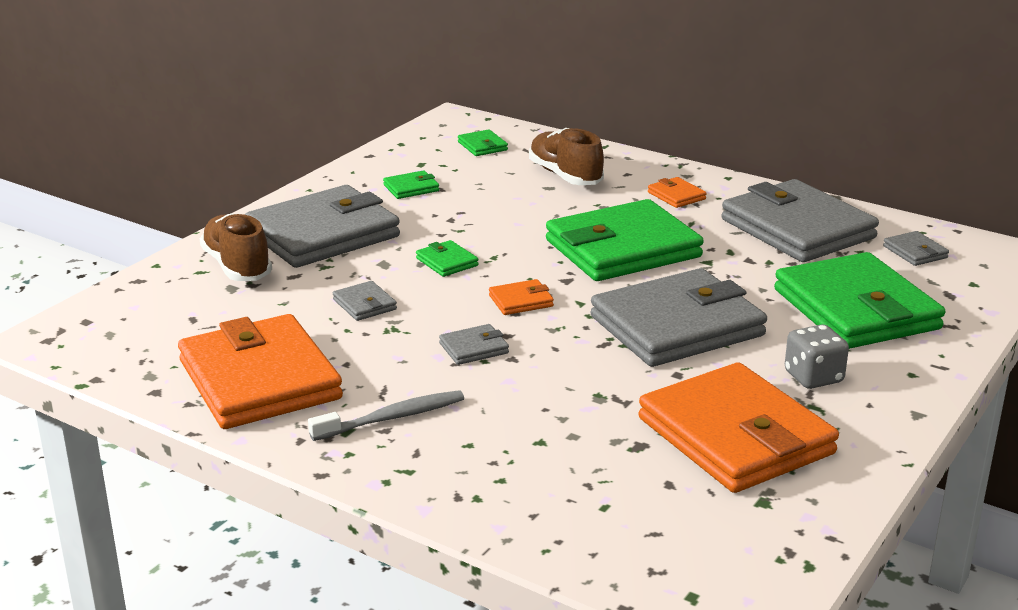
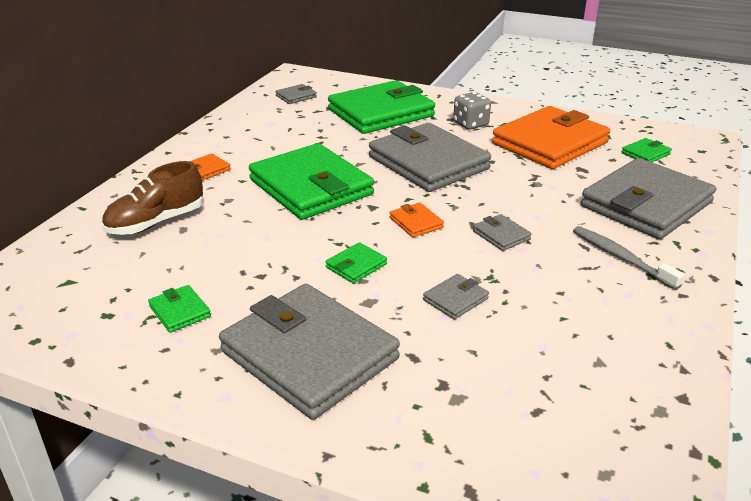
camera: 100 degrees left, 5 degrees up
(237, 266) = (406, 406): brown shoe -> none
(260, 380) = (617, 334): orange wallet -> none
(482, 146) = (62, 278): green wallet -> green wallet (645, 154)
(797, 229) = (265, 128): grey wallet -> grey wallet (646, 204)

